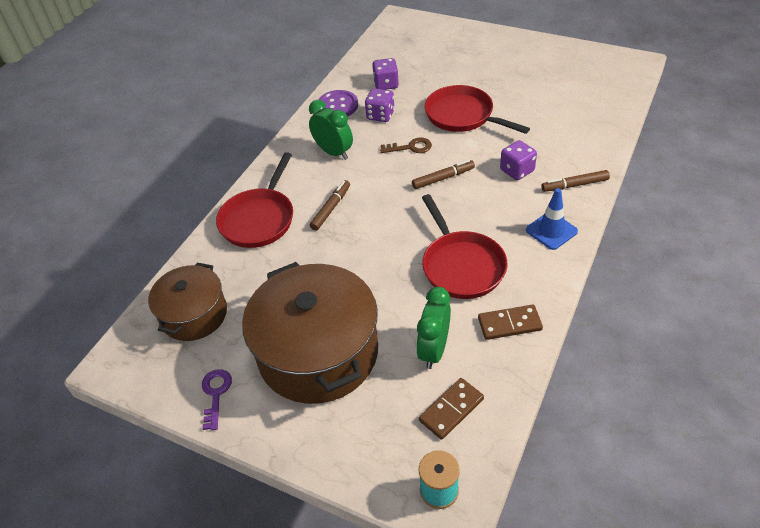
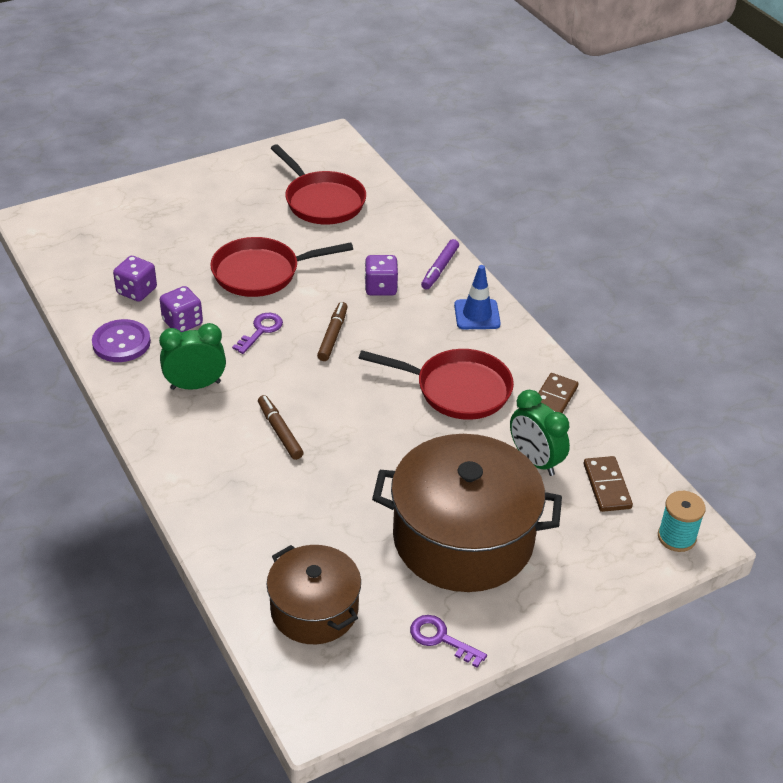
camera: 60 degrees left, 5 degrees down
(259, 219) = (228, 492): red pan -> red pan (322, 201)
(410, 147) = (261, 331): brown key -> purple key
(574, 185) = (440, 269): brown marker -> purple marker

